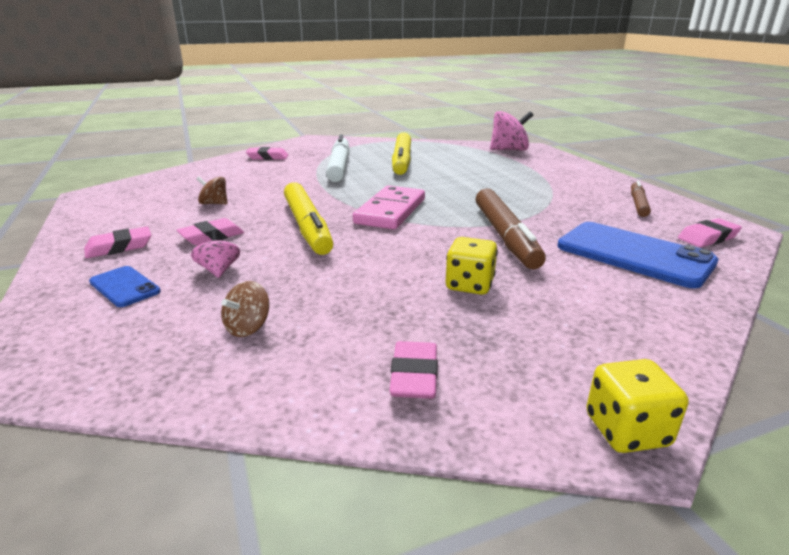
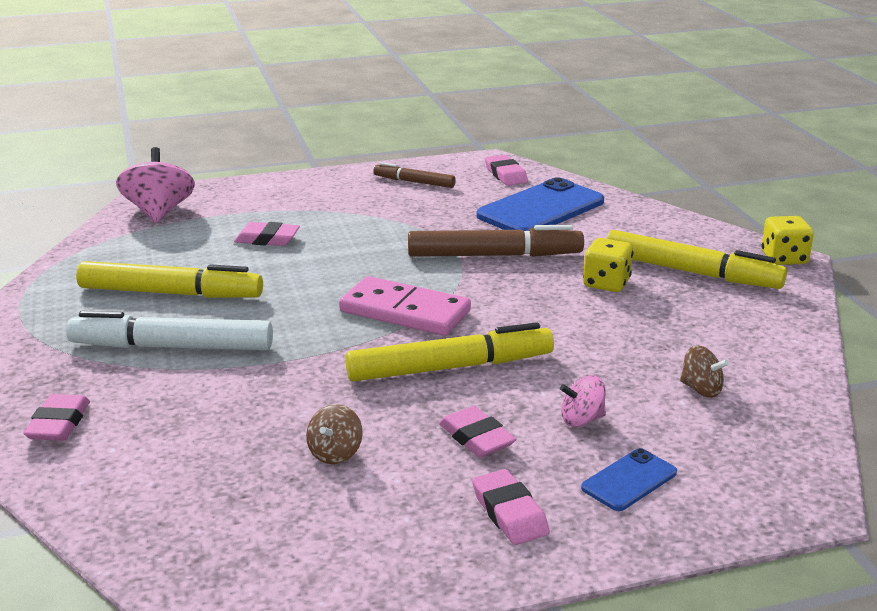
camera: 85 degrees left, 0 degrees up
(414, 376) = (751, 316): pink eraser -> pink eraser (267, 239)
(526, 338) = (691, 272): none -> yellow marker

